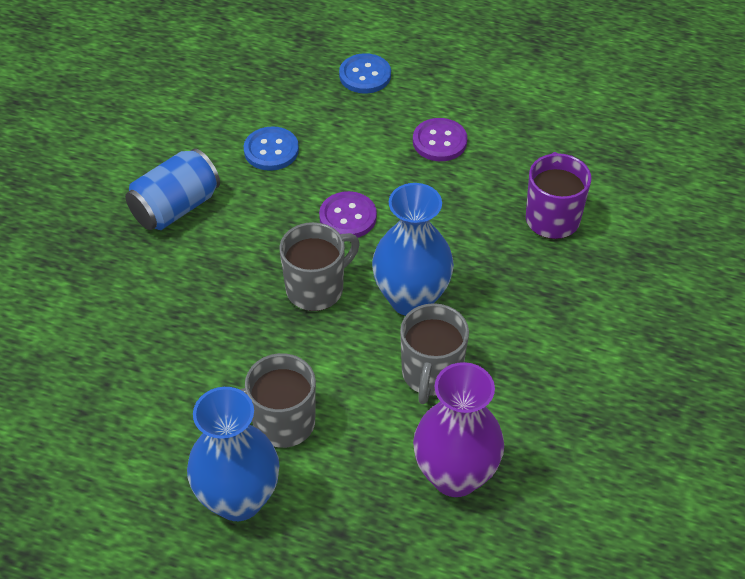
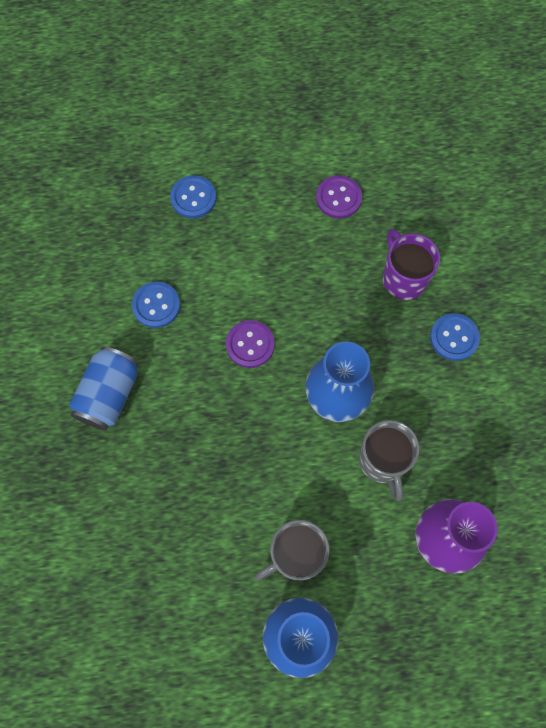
camera: 25 degrees left, 20 degrees up
(316, 288) = (260, 423): grey mug -> none
(439, 141) = (285, 240): purple button -> purple button (338, 198)
(580, 291) = (454, 337): none -> blue button

